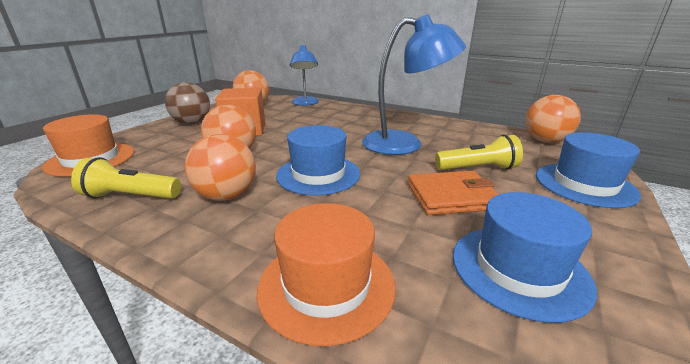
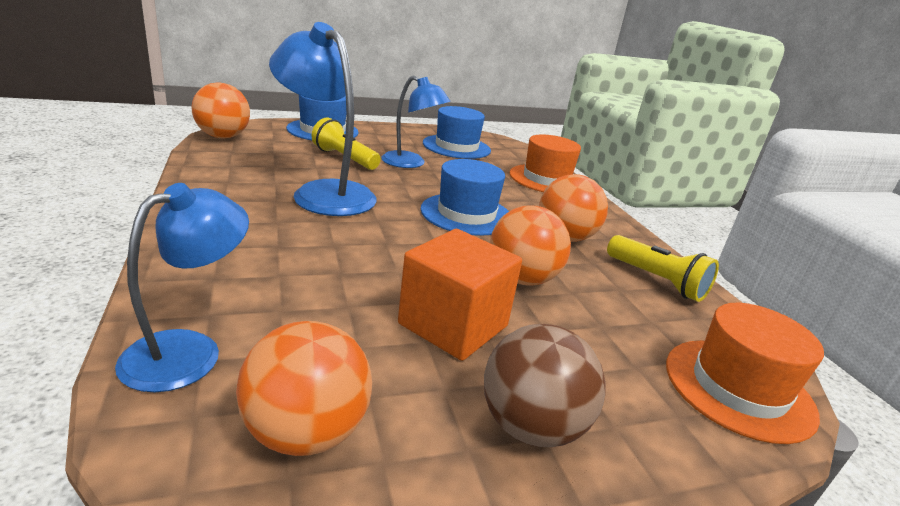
camera: 140 degrees left, 0 degrees up
(451, 196) = (411, 163): orange wallet -> blue lamp

